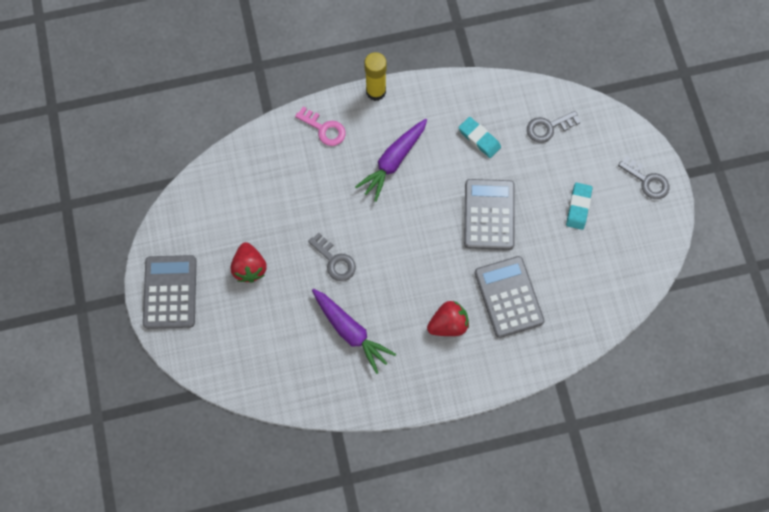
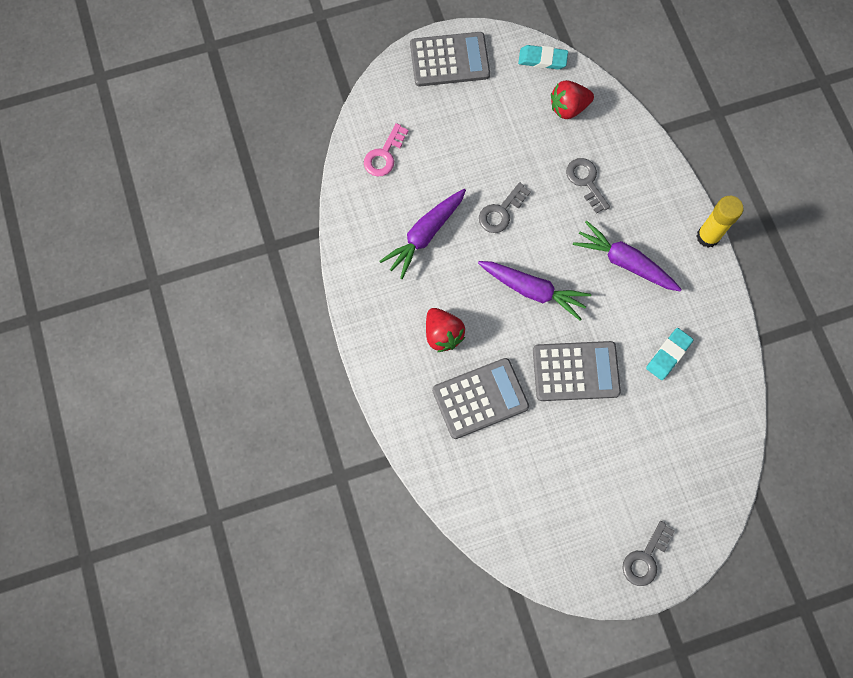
camera: 85 degrees right, 0 degrees up
(250, 267) = (484, 130): red strawberry -> red strawberry (568, 108)
(324, 129) = (652, 186): pink key -> pink key (384, 155)
(413, 241) = (532, 290): none -> purple carrot
(548, 127) = (696, 435): grey key -> grey key (586, 181)
(578, 207) = (599, 474): turquoise eraser -> turquoise eraser (542, 59)

